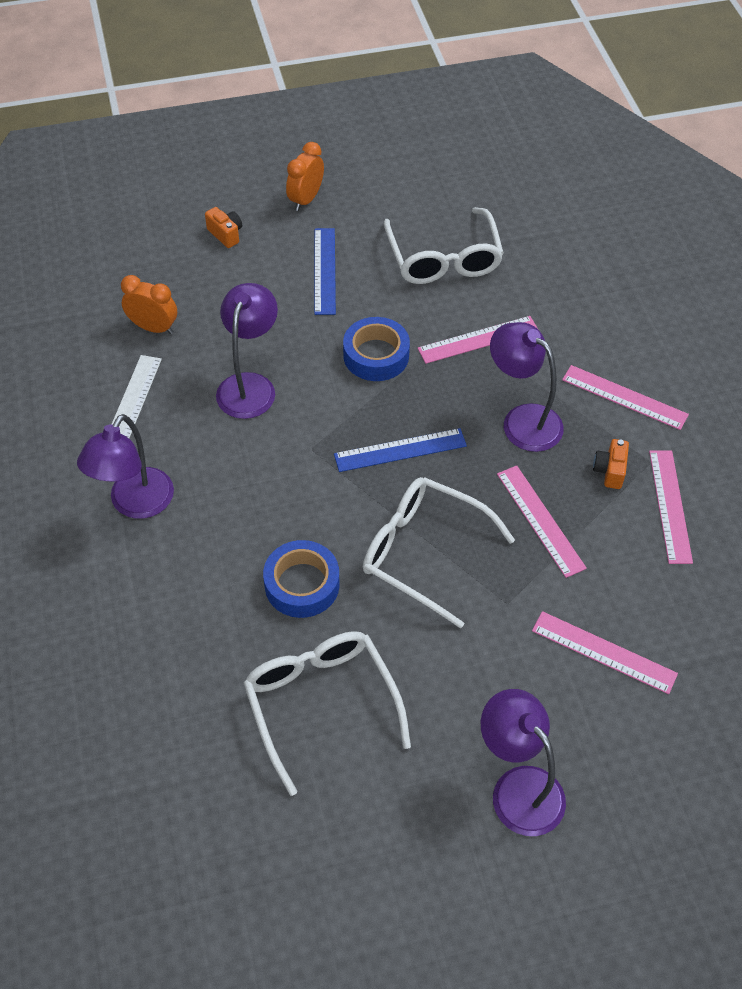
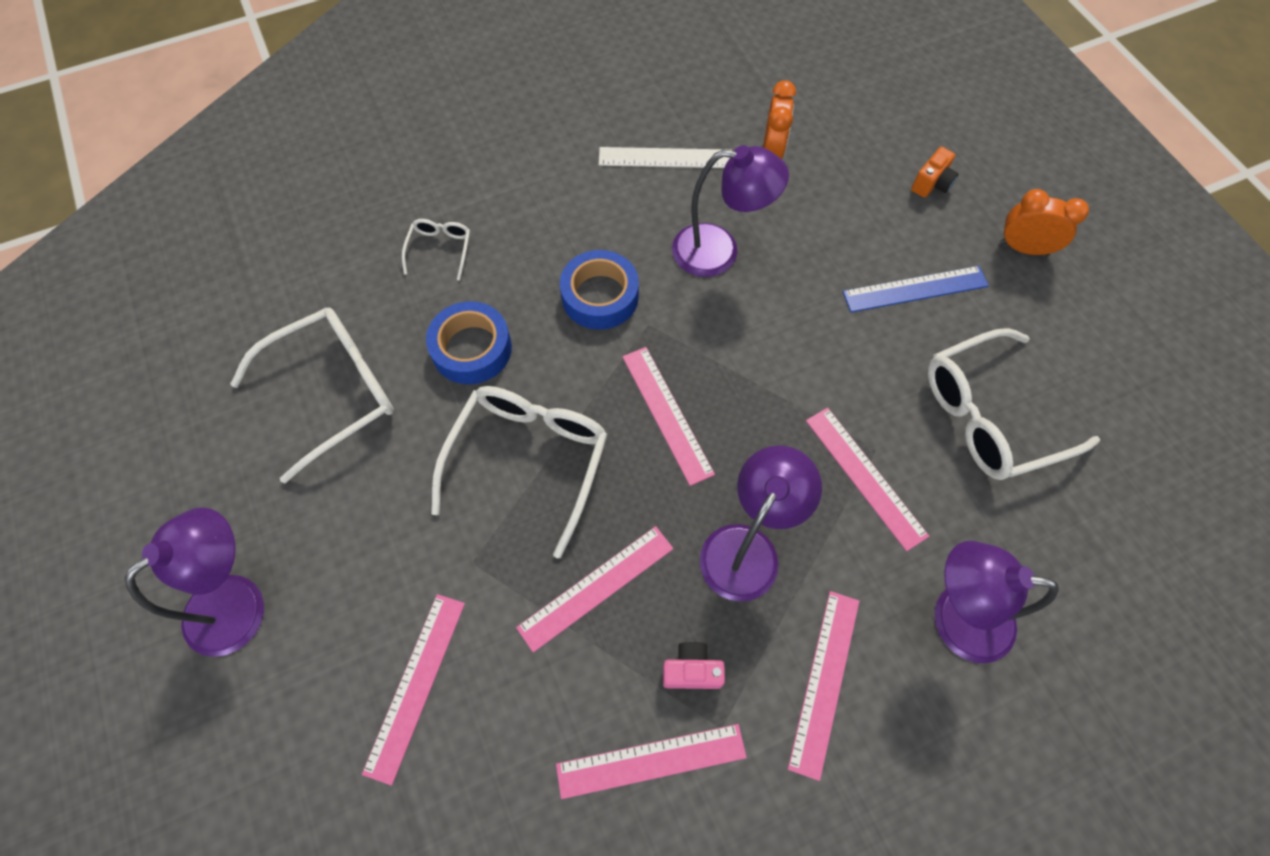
camera: 80 degrees right, 10 degrees up
(135, 504) = (546, 189): purple lamp -> purple lamp (955, 617)
(179, 601) = (440, 249): none -> white glasses
(376, 355) = (801, 365): blue tape -> blue tape (600, 296)
(400, 450) = (667, 414): blue ruler -> pink ruler
(609, 471) = (691, 670): orange camera -> pink camera

